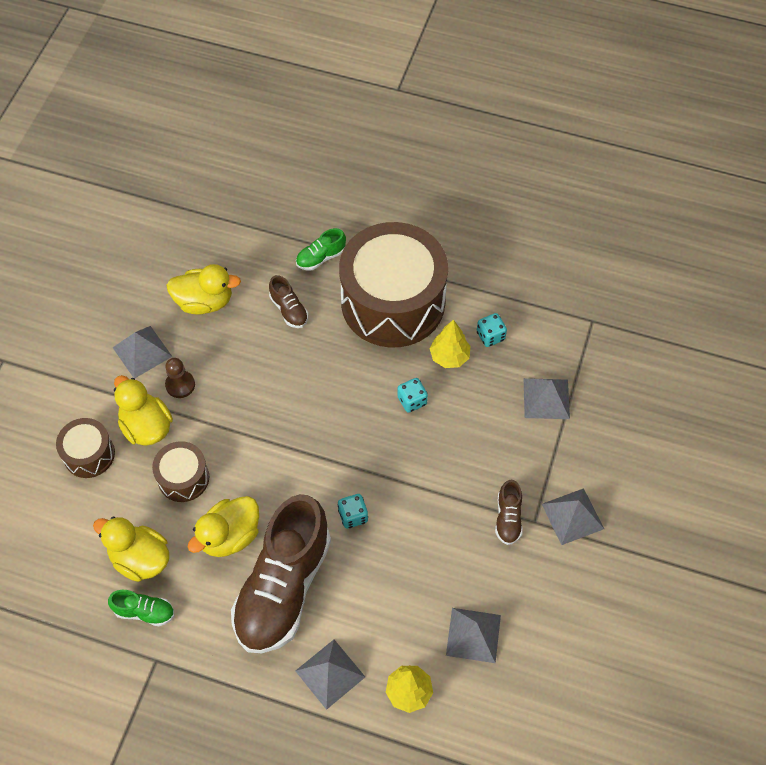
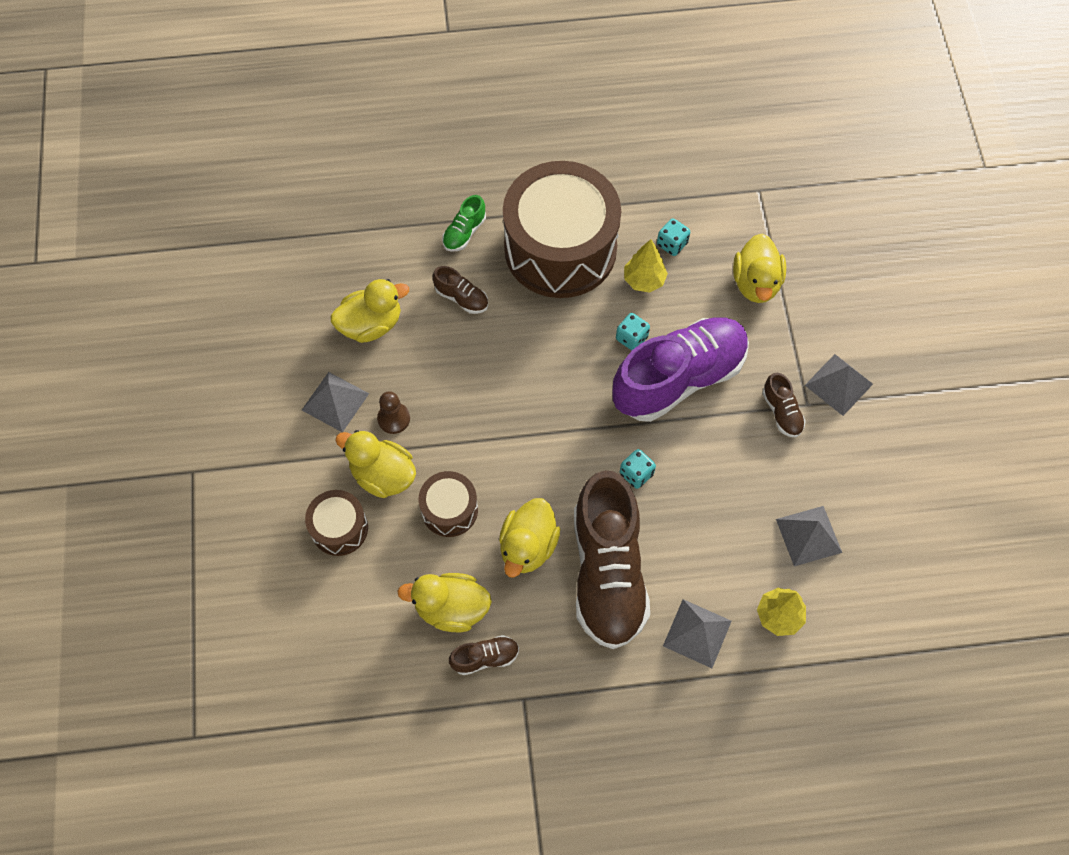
camera: 25 degrees left, 5 degrees up
(144, 612) = (485, 657): green shoe -> brown shoe
(434, 451) = (679, 378): none -> purple shoe
(546, 398) = (756, 283): grey pyramid -> yellow duck

